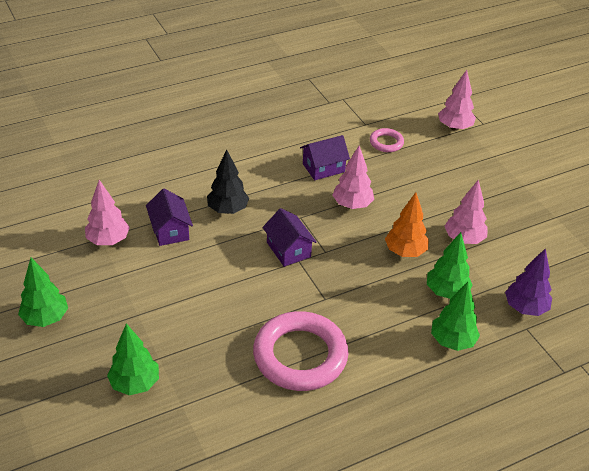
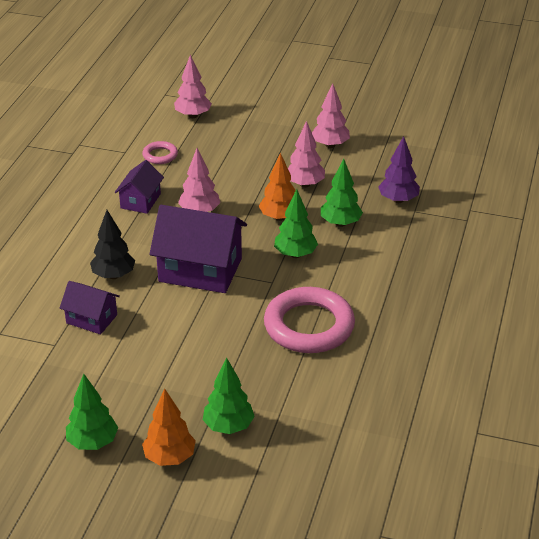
camera: 45 degrees left, 5 degrees down
(69, 372) = (170, 458): none -> orange tree
(108, 240) = (53, 360): pink tree -> pink tree (330, 145)
(288, 249) = (200, 270): purple house -> purple house, size x1.83
(452, 341) = (385, 249): green tree -> green tree (295, 254)

